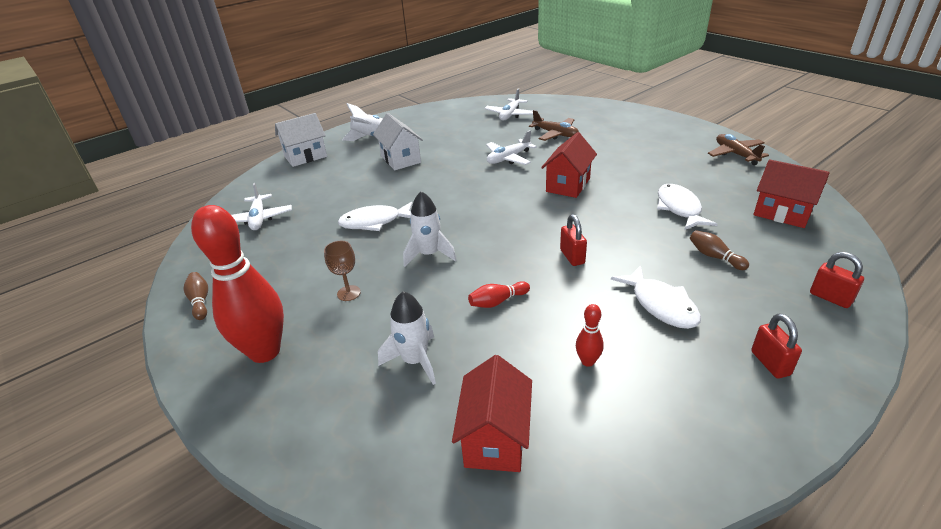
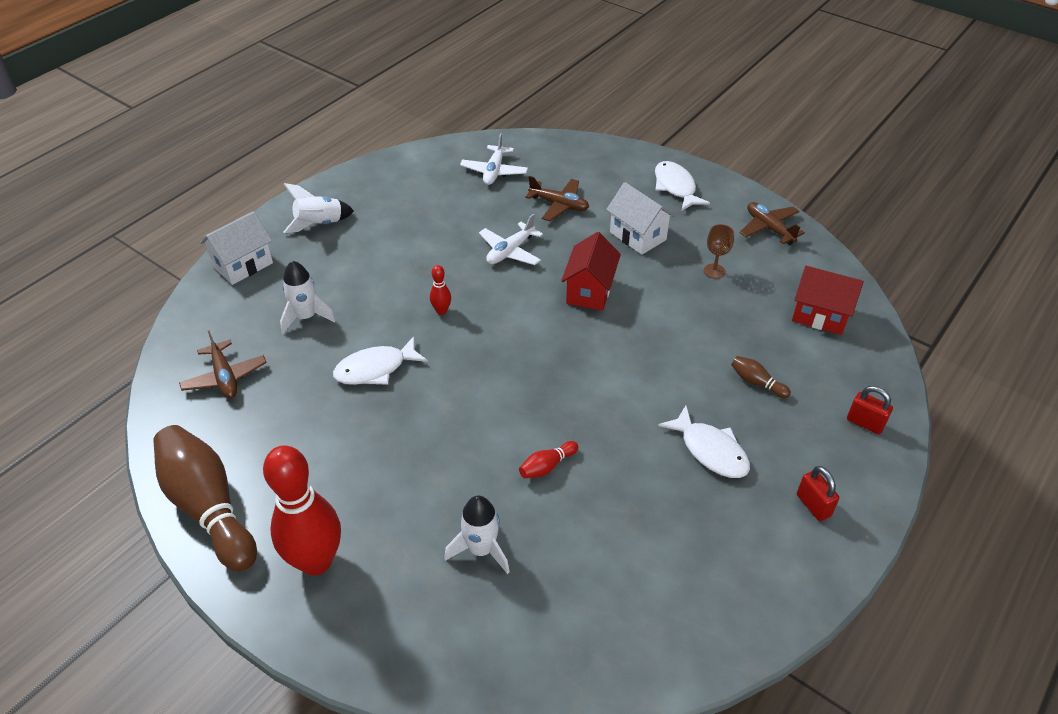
camera: 15 degrees left, 10 degrees up
(200, 301) = (209, 507): brown bowling pin -> brown bowling pin, size x2.42
(258, 219) = (225, 377): white plane -> brown plane
(348, 293) = (381, 475): brown goblet -> brown goblet (714, 271)
(400, 159) = (374, 262): white house -> white house (637, 236)
(429, 254) = (455, 411): white rocket -> white rocket (306, 317)
(495, 438) = (581, 621): red house -> none
(572, 257) = (613, 398): red padlock -> none
(587, 361) = (650, 526): red bowling pin -> red bowling pin (441, 311)
(679, 208) = (716, 317): white fish -> white fish (675, 187)

